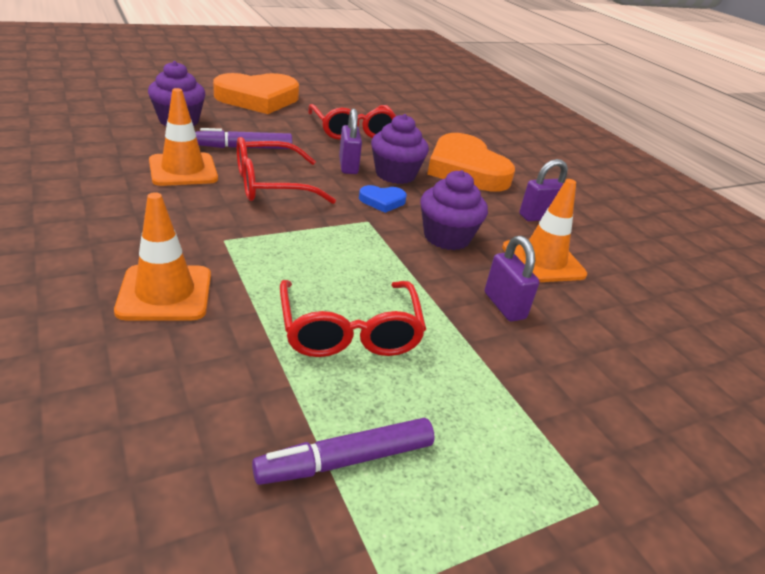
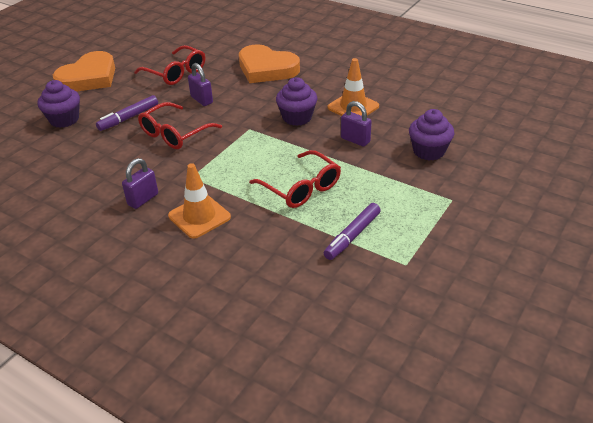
camera: 25 degrees left, 5 degrees up
(183, 170) = (115, 150): orange traffic cone -> none
(382, 201) = (244, 113): blue heart -> none
(395, 174) = (233, 92): purple cupcake -> purple cupcake (428, 151)
(538, 216) = (330, 81): purple padlock -> purple padlock (143, 199)

